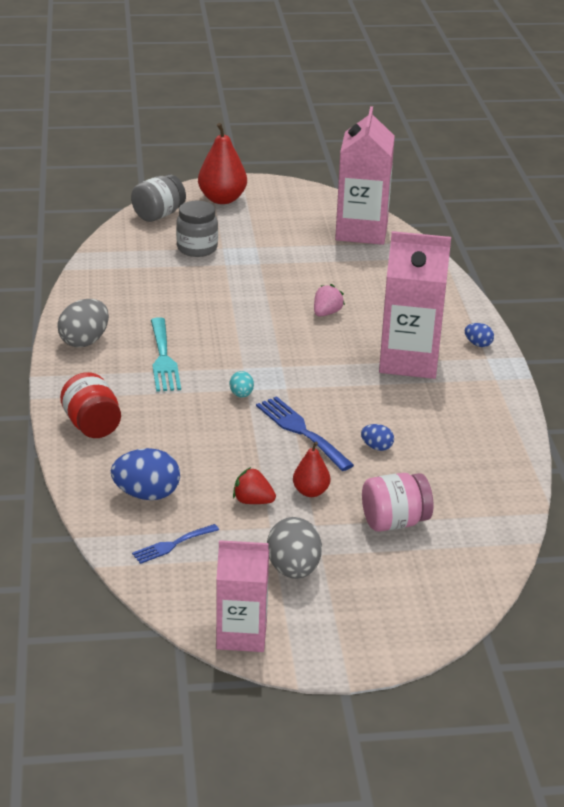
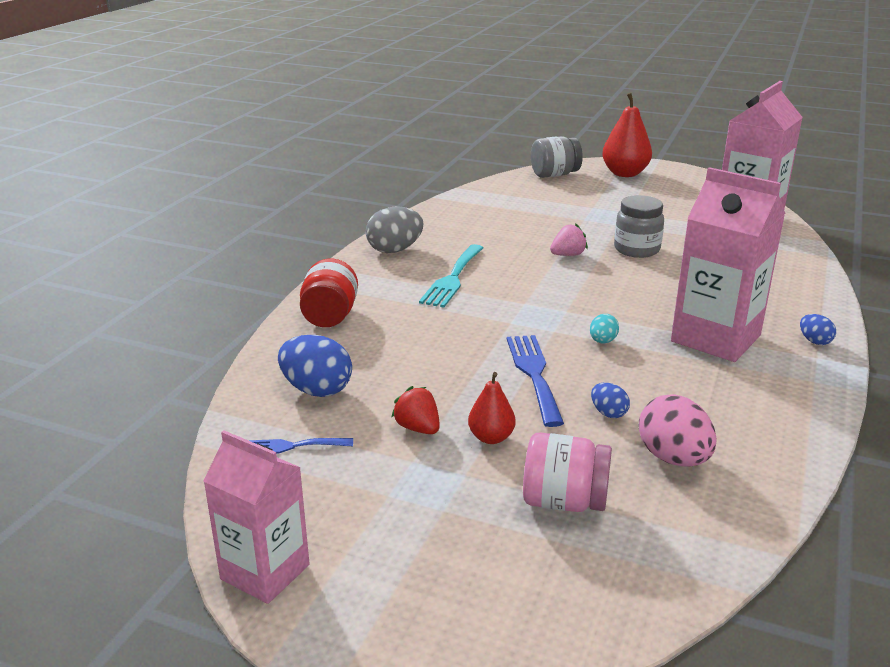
camera: 30 degrees right, 5 degrees down
(197, 248) = (567, 203): grey jar -> grey jar (636, 249)
(241, 395) = (500, 326): turquoise egg -> turquoise egg (602, 341)
(293, 569) = (395, 516): grey egg -> none
(326, 313) = (654, 276): pink strawberry -> pink strawberry (568, 255)
(442, 468) = (673, 458): none -> pink egg

